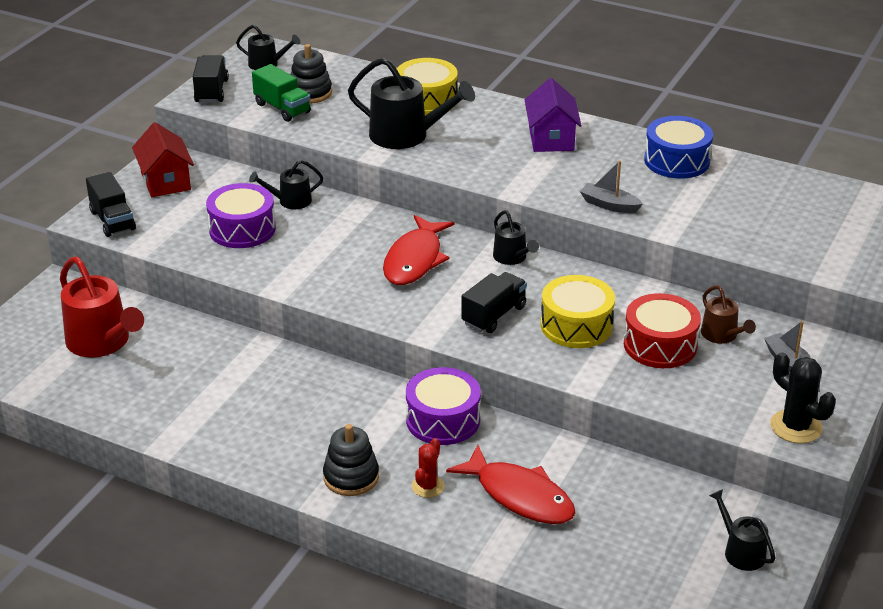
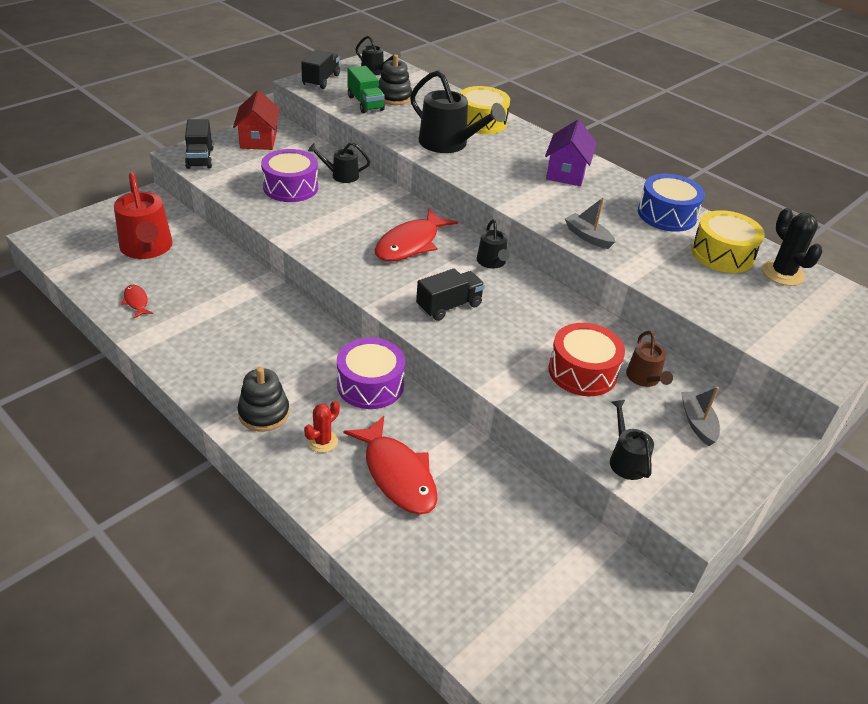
camera: 15 degrees right, 5 degrees up
(134, 403) = (136, 302): none -> red fish
(576, 325) = (516, 334): yellow drum -> yellow drum (722, 254)
(741, 551) = (576, 597): black watering can -> black watering can (626, 460)
(796, 427) = (677, 488): black cactus -> black cactus (782, 273)

